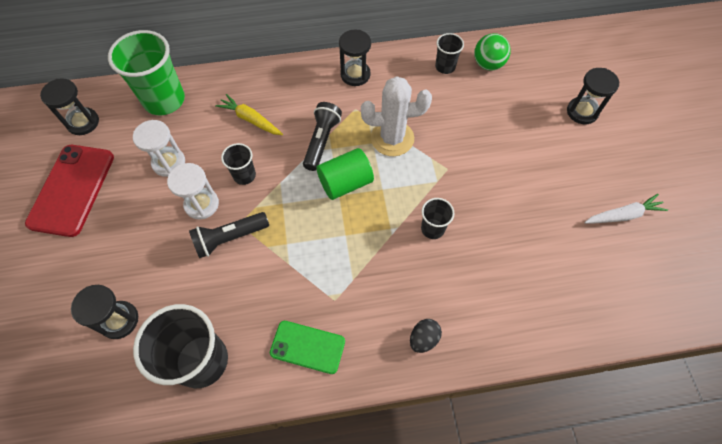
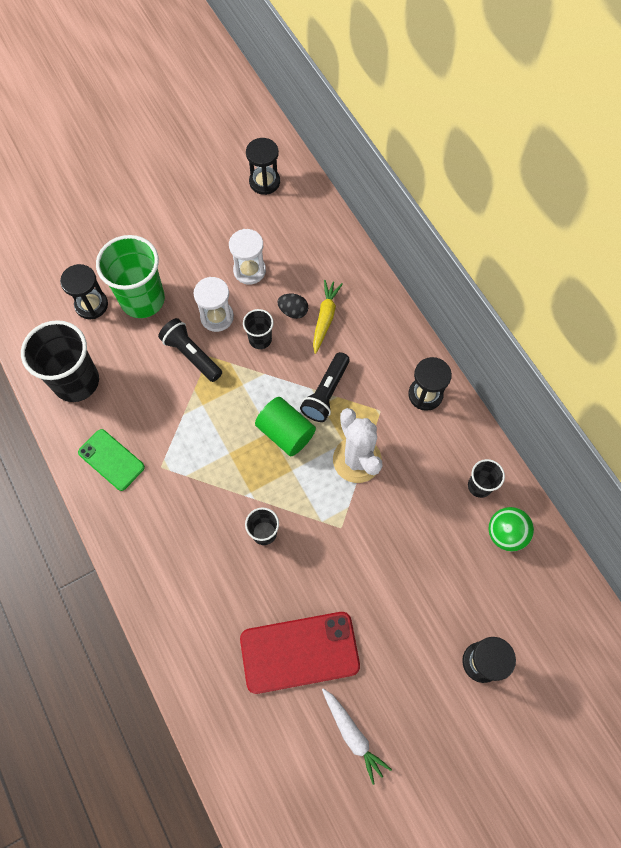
camera: 70 degrees right, 5 degrees up
(72, 189) = (194, 210): red phone -> red phone (299, 652)
(164, 100) = (316, 234): green cup -> green cup (142, 300)
(307, 347) = (111, 460): green phone -> green phone turned 45 degrees counterclockwise
(321, 141) = (326, 393): black flashlight -> black flashlight turned 120 degrees clockwise
(423, 338) = (148, 557): black egg -> black egg (293, 311)

